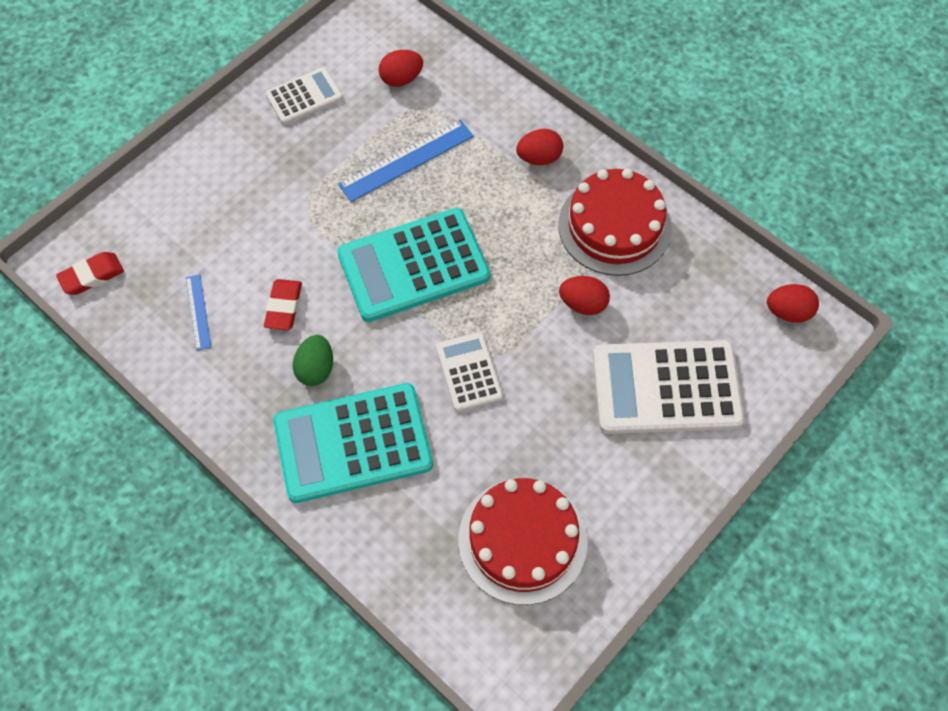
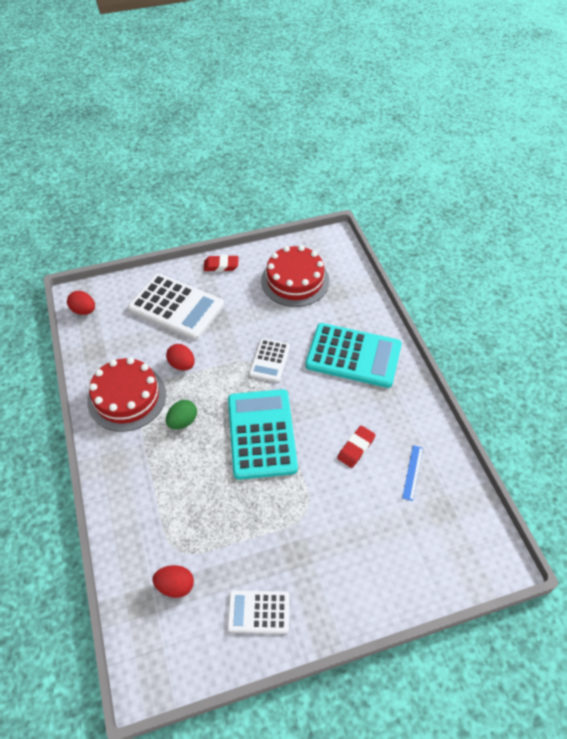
camera: 150 degrees left, 10 degrees down
(92, 276) = (479, 536): red eraser -> red eraser (221, 265)
(316, 369) = (354, 402): green egg -> green egg (182, 421)
(406, 160) = (218, 511): blue ruler -> none
(413, 266) = (261, 434): turquoise calculator -> turquoise calculator turned 105 degrees counterclockwise
(539, 158) = (132, 465): red egg -> none

